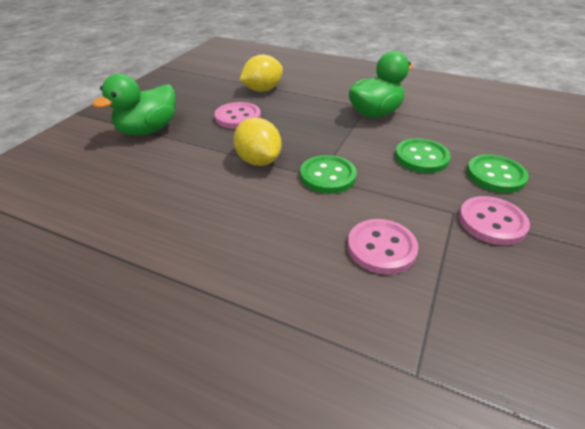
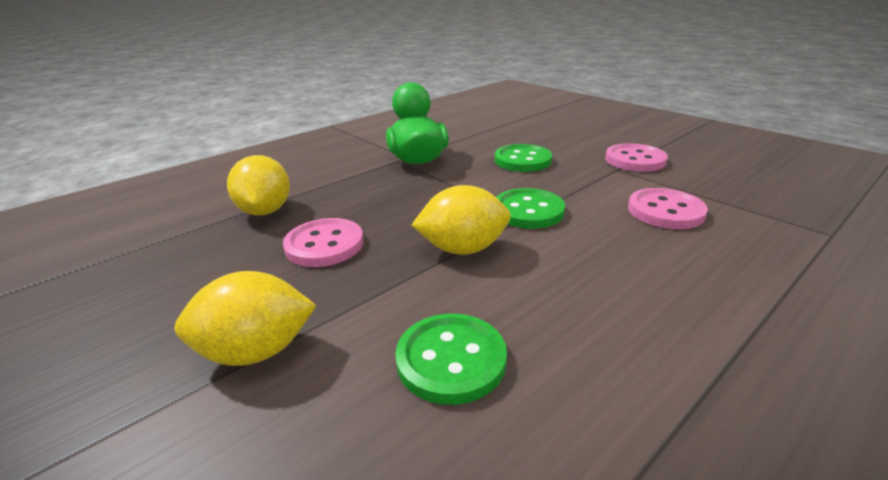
camera: 65 degrees left, 10 degrees down
(148, 130) = (256, 351): green duck -> yellow lemon
(495, 175) = (569, 142): green button -> green button (451, 360)

